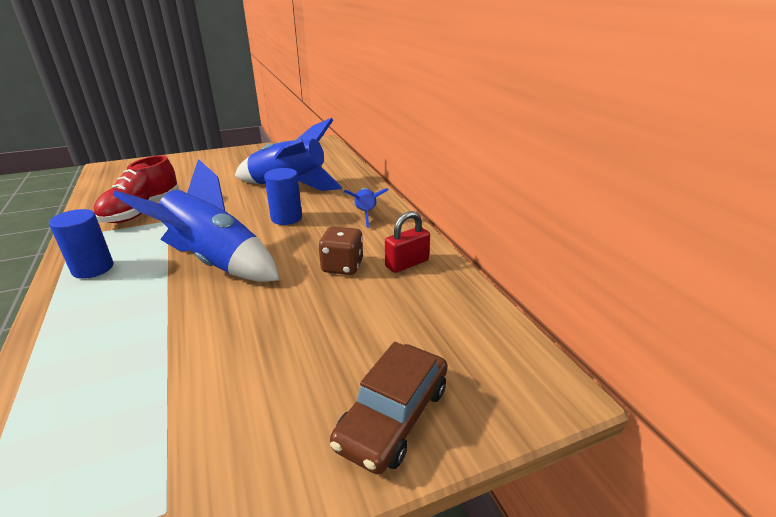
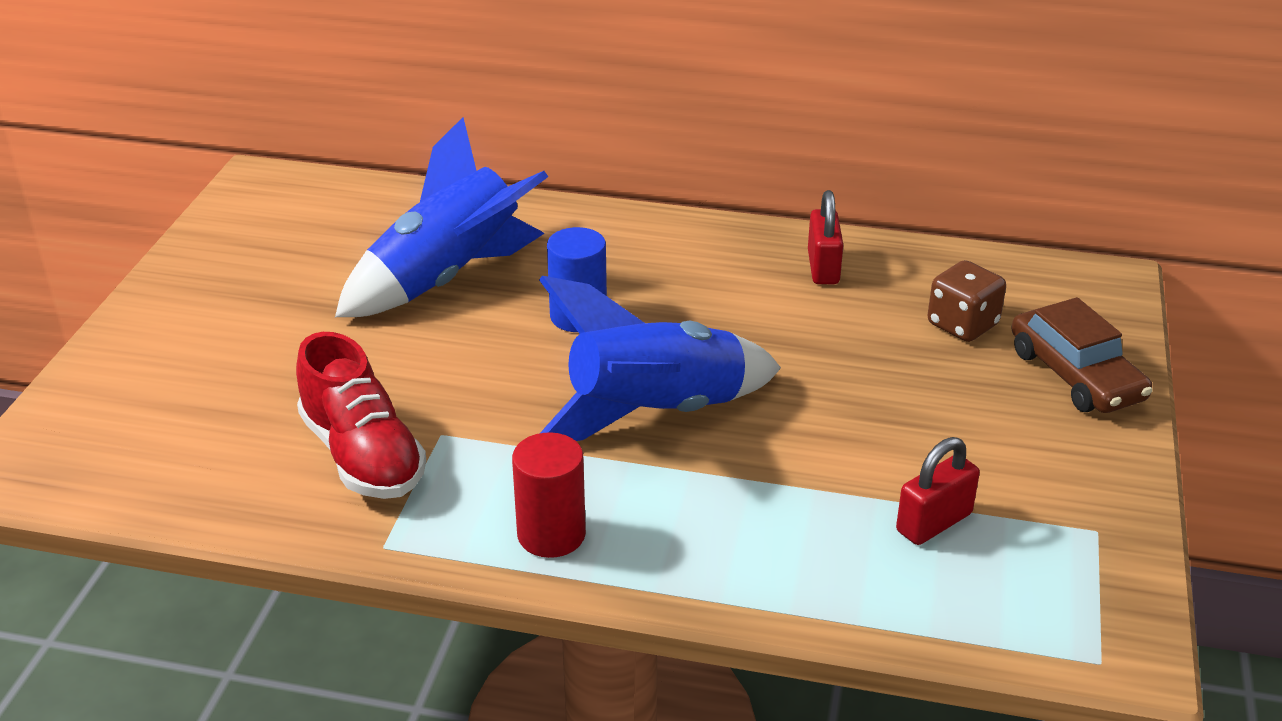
camera: 55 degrees left, 5 degrees up
(93, 268) = (551, 534): blue cylinder -> red cylinder
(144, 401) = (934, 522): none -> red padlock
(342, 266) = (780, 315): brown dice -> brown dice (962, 325)
(365, 214) = (648, 246): blue rocket -> none

